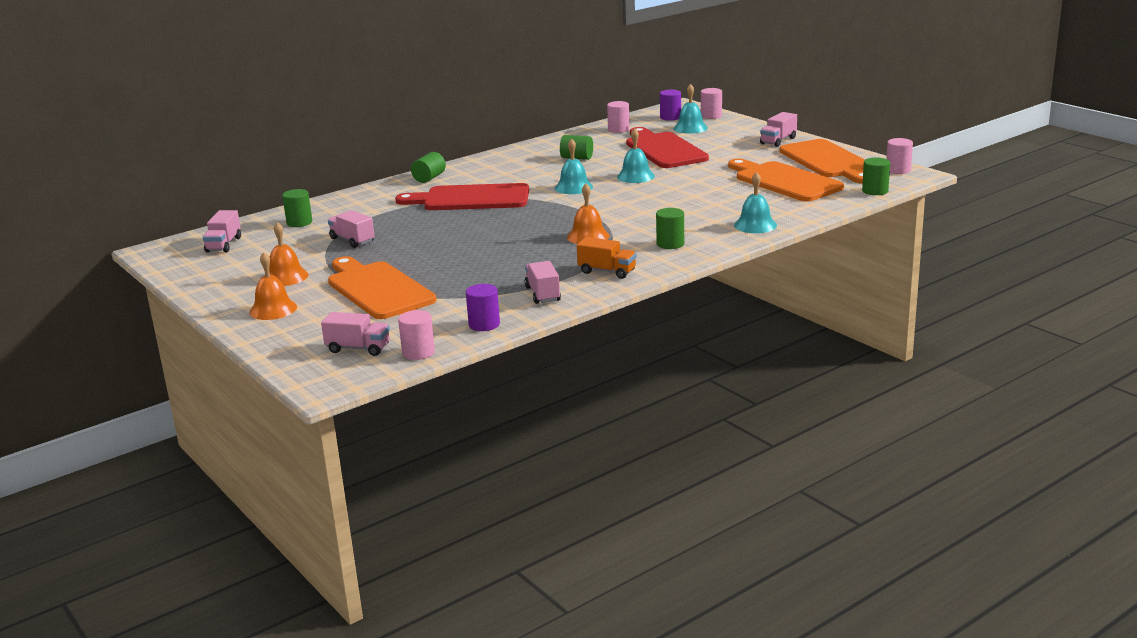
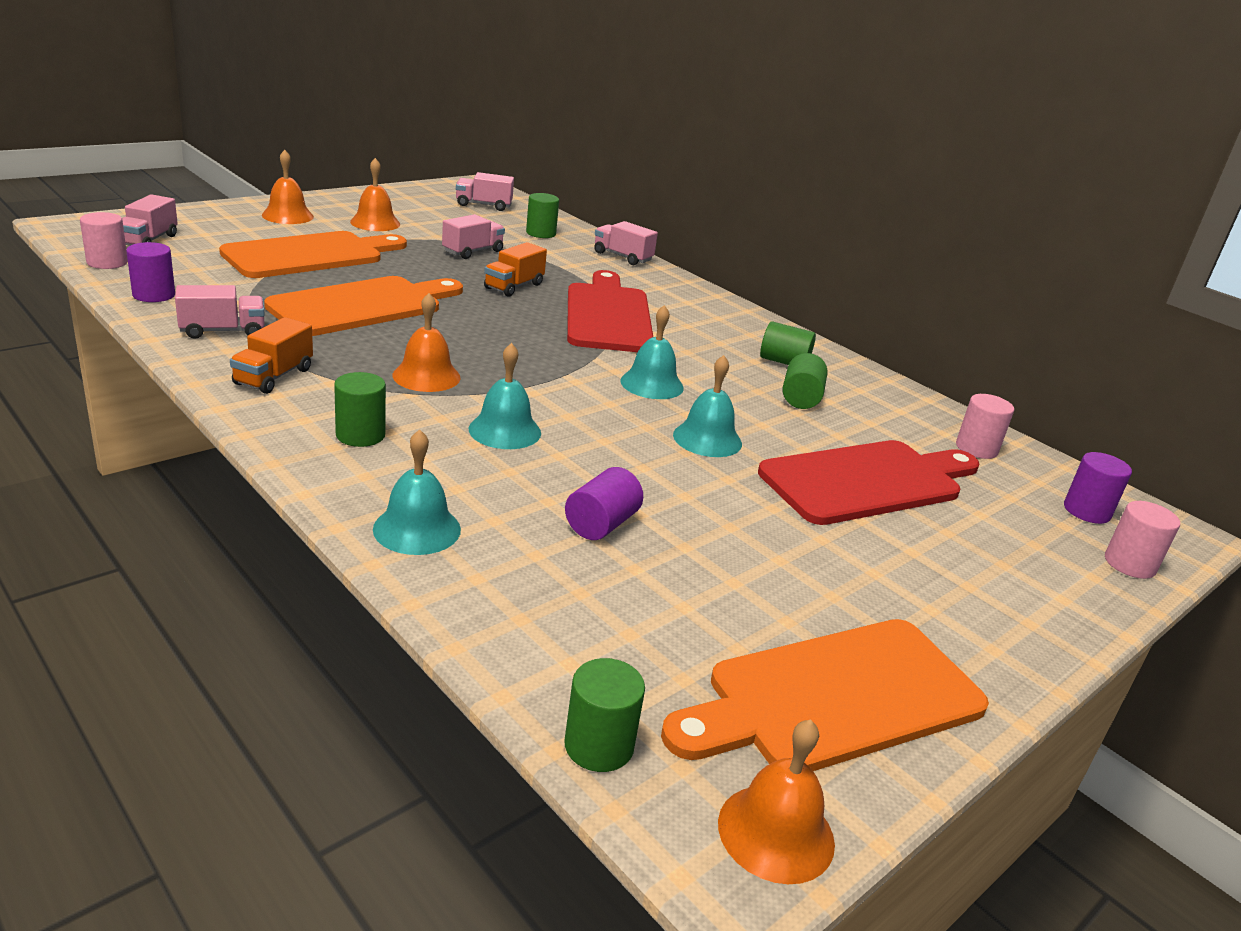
camera: 80 degrees right, 5 degrees up
(425, 224) = (514, 286): none -> orange truck
(429, 178) = (695, 297): green cylinder -> green cylinder (784, 362)
(690, 128) = (1023, 527): turquoise bell -> turquoise bell (505, 430)
(731, 194) = (601, 524): none -> purple cylinder
(778, 141) = (978, 638): pink truck -> pink truck (622, 257)
(784, 181) = (678, 603): orange cutting board -> orange cutting board (362, 306)
(898, 170) = (776, 832): pink cylinder -> orange bell

